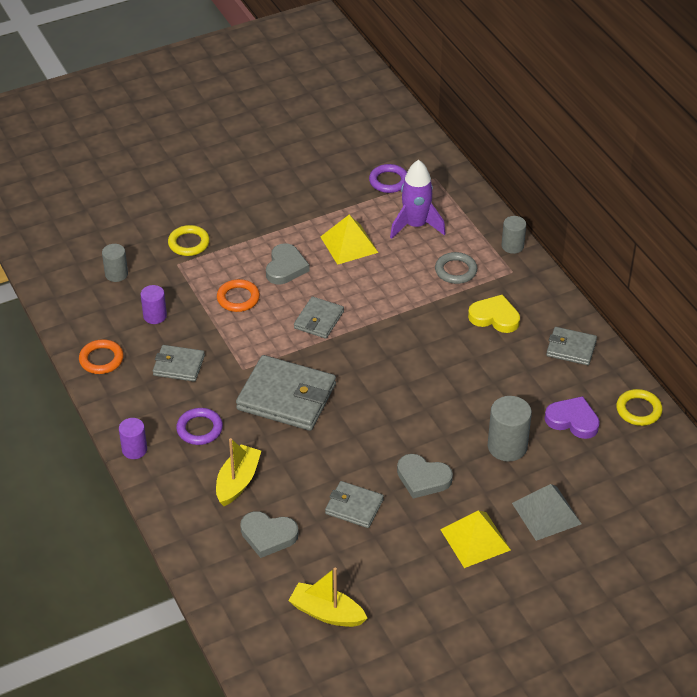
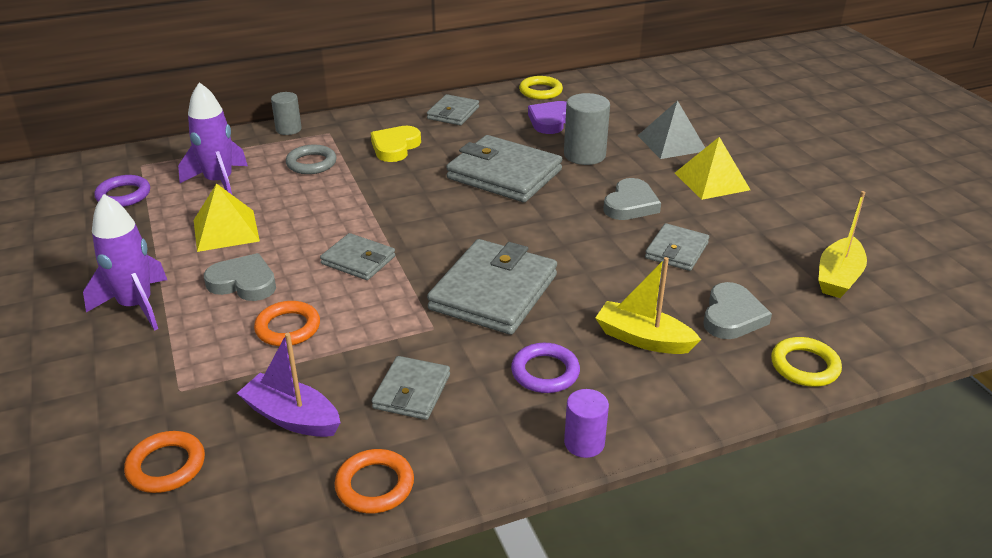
camera: 85 degrees left, 10 degrees down
(116, 274) = (166, 466): grey cylinder -> orange ring
(155, 316) = (292, 417): purple cylinder -> purple boat
(189, 243) = (137, 376): yellow ring -> yellow ring (804, 366)
(256, 224) = (136, 306): none -> purple rocket
(460, 392) = (504, 174): none -> grey wallet

